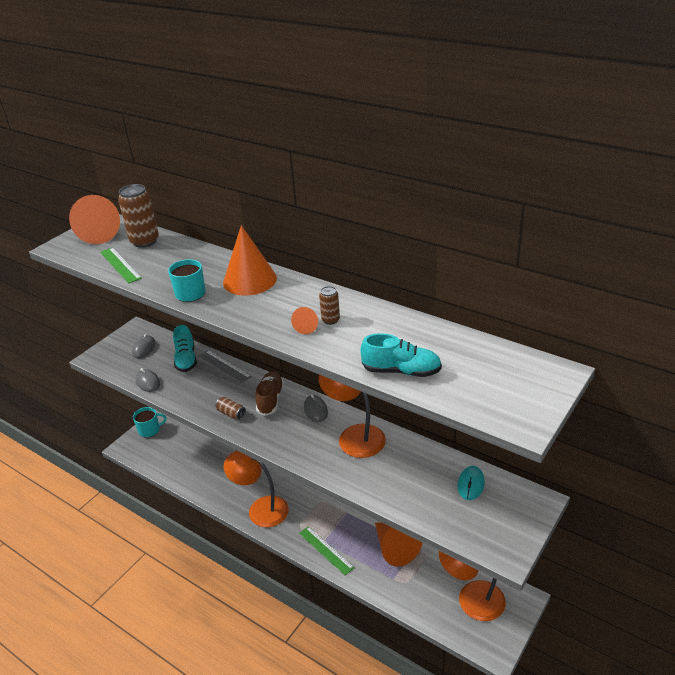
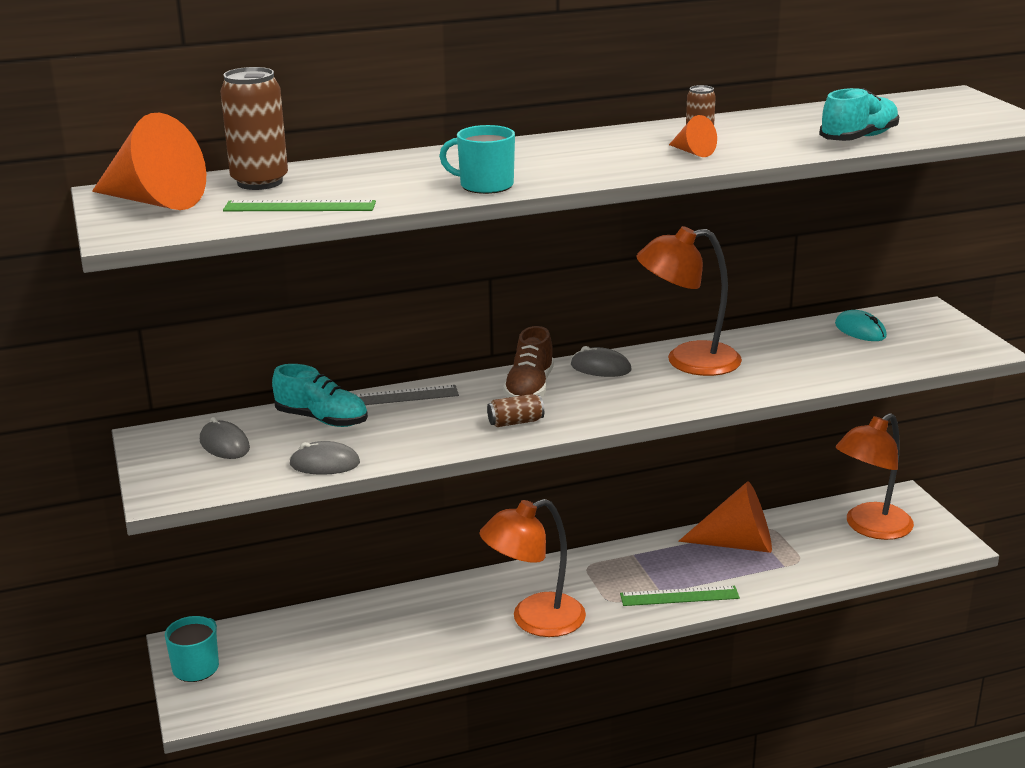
camera: 55 degrees left, 10 degrees down
(250, 280) = (520, 154): orange cone -> none
(270, 399) = (529, 388): brown shoe -> brown shoe turned 120 degrees counterclockwise

